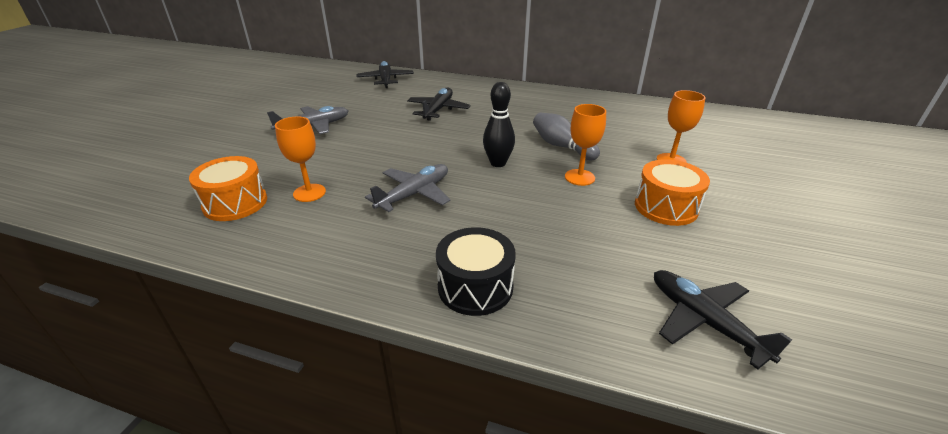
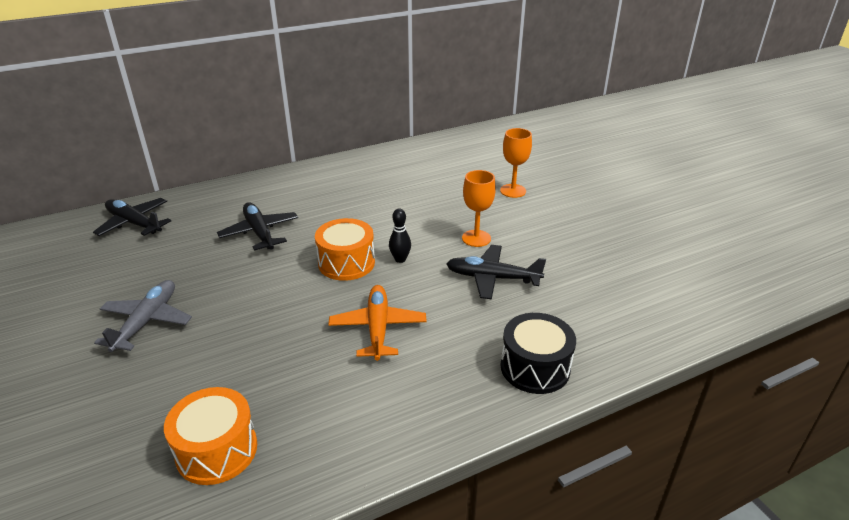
camera: 45 degrees left, 0 degrees up
(309, 193) = (278, 389): orange goblet -> none
(414, 194) = (378, 328): grey plane -> orange plane
(498, 163) = (400, 259): black bowling pin -> black bowling pin, size x0.66
(561, 146) = (425, 217): grey bowling pin -> none
(666, 207) = (557, 232): orange drum -> orange drum (346, 263)
(704, 321) = (668, 298): black plane -> black plane (492, 278)

